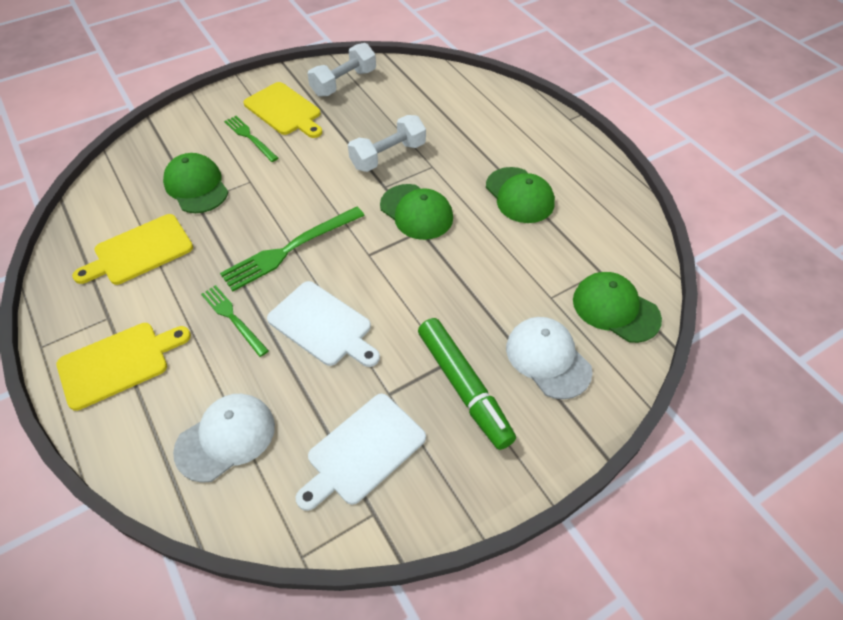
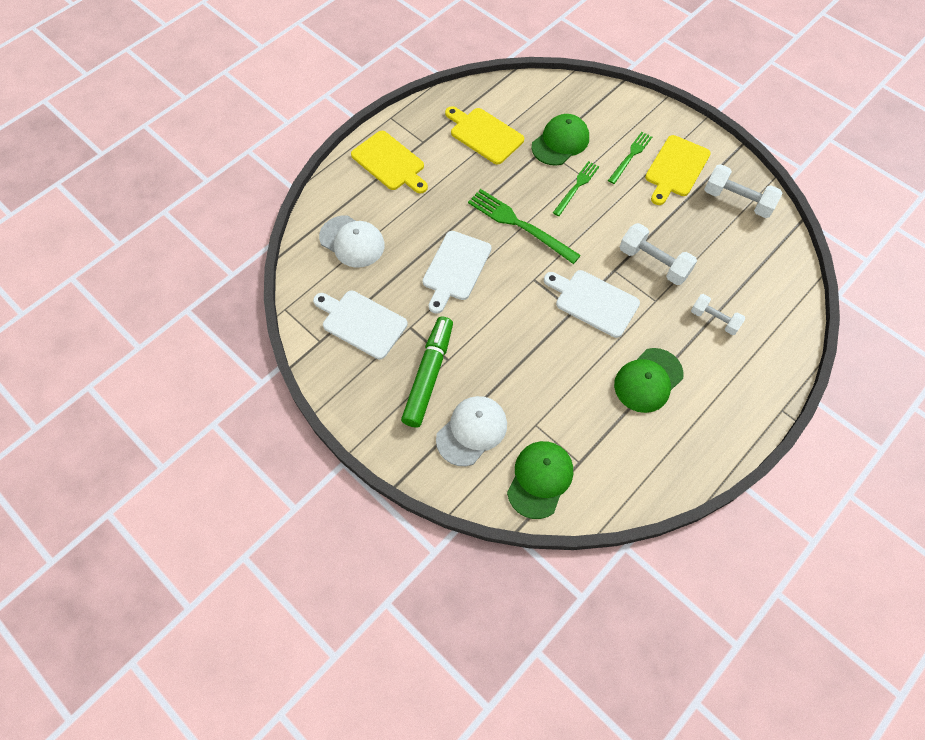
camera: 75 degrees right, 10 degrees up
(233, 319) = (444, 212): green fork -> green fork (576, 187)
(416, 212) = (593, 301): green cap -> white cutting board
(464, 387) = (429, 375): green marker -> green marker turned 150 degrees clockwise
(467, 133) = (714, 319): none -> white dumbbell

